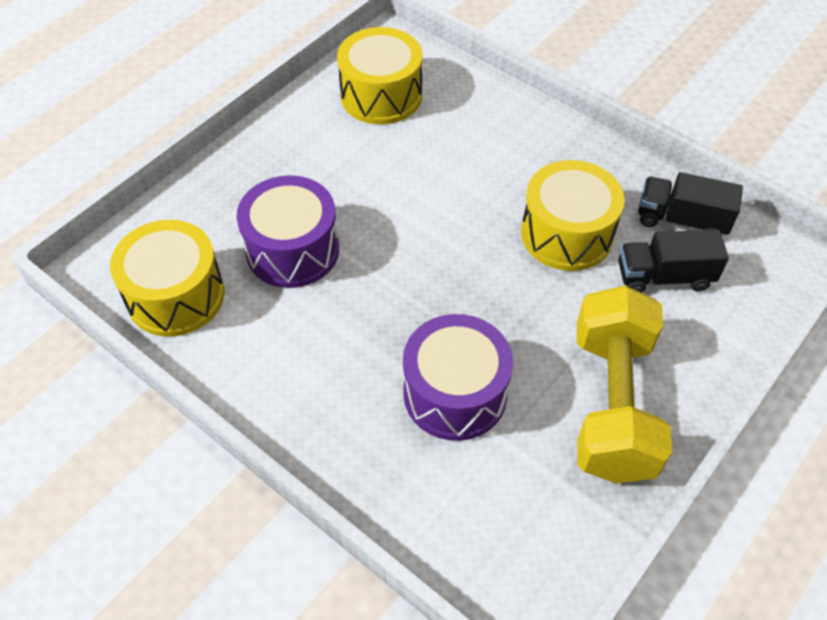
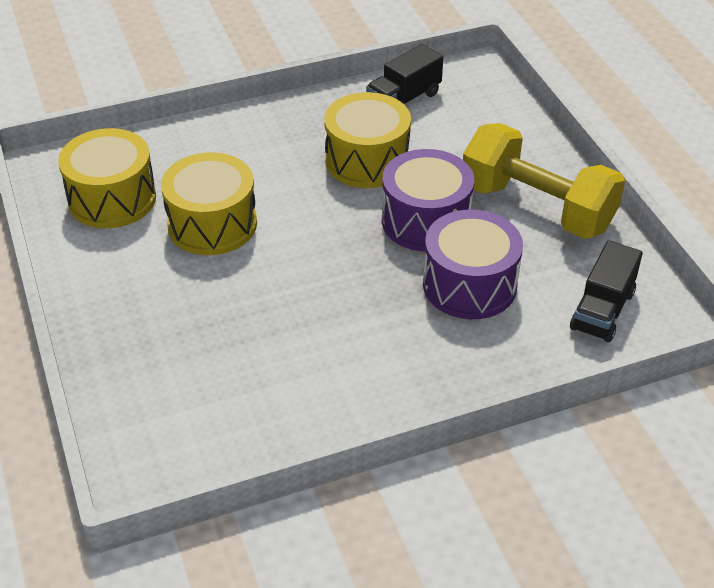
camera: 60 degrees left, 10 degrees down
(176, 296) = (227, 427): yellow drum -> yellow drum (212, 224)
(292, 250) = (243, 326): purple drum -> purple drum (426, 221)
(664, 276) = (447, 132): black truck -> black truck (602, 310)

